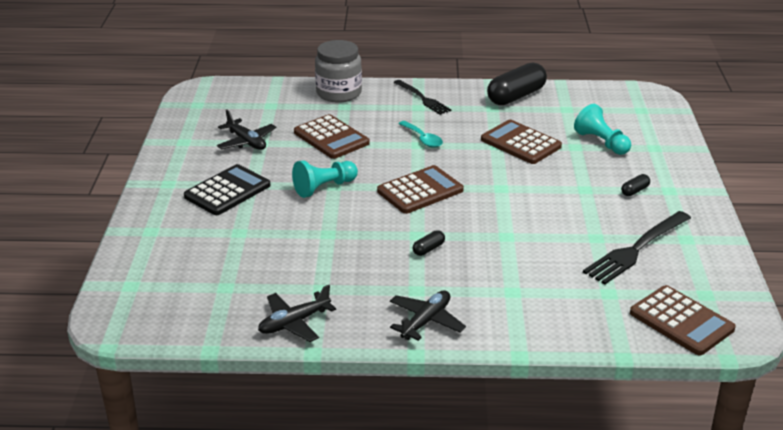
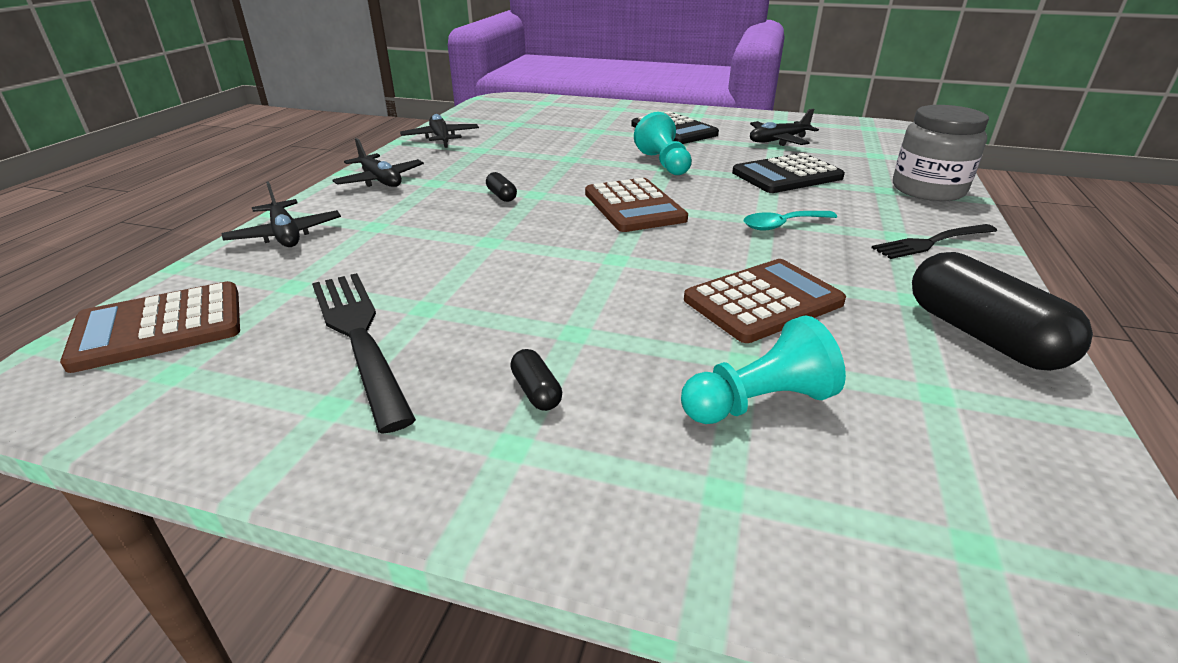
camera: 105 degrees right, 0 degrees up
(331, 138) = (787, 175): brown calculator -> black calculator
(551, 327) = (285, 234): none -> black plane

